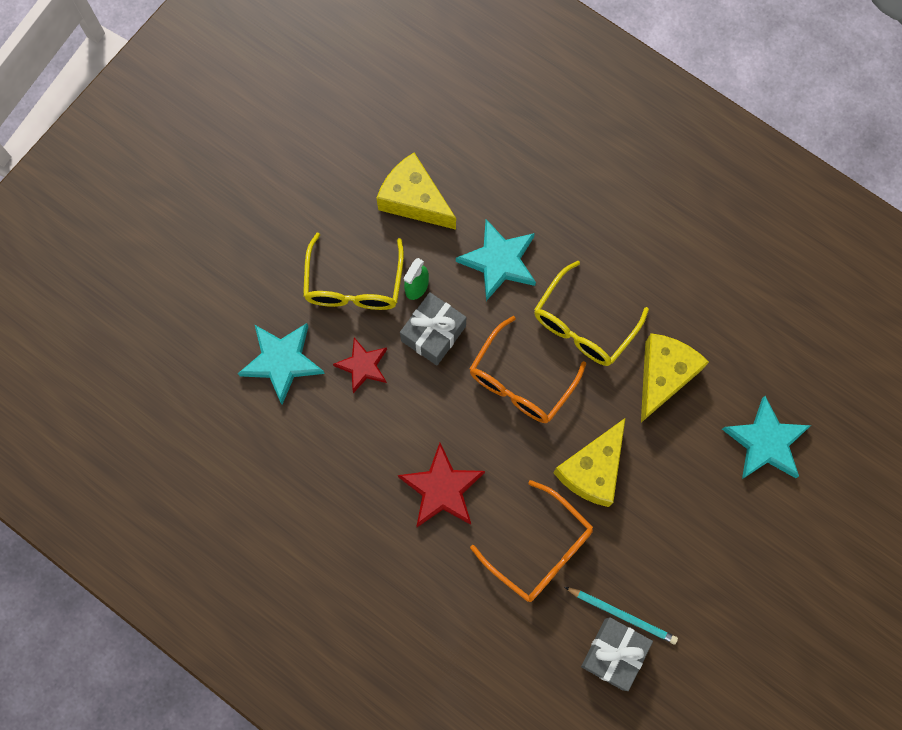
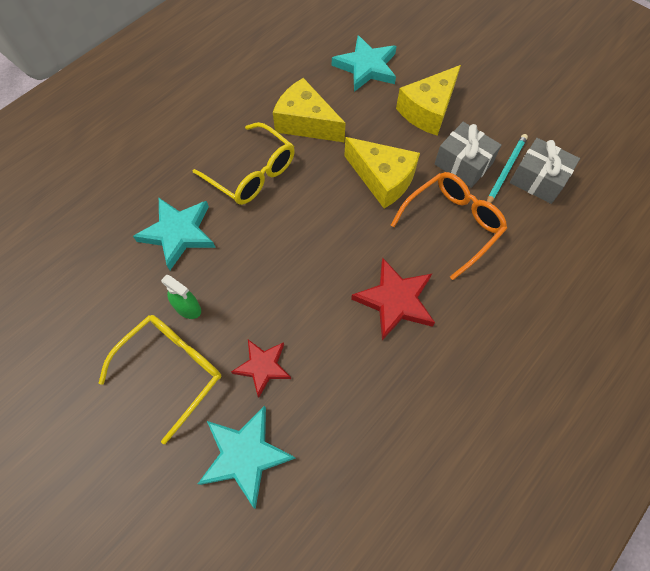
camera: 85 degrees left, 10 degrees down
(354, 285) = (172, 370): yellow glasses -> yellow glasses turned 60 degrees counterclockwise
(414, 200) = (94, 303): yellow cheese -> yellow cheese (428, 111)
(433, 333) = (239, 296): grey gift -> grey gift (463, 164)
(520, 381) = (298, 226): orange glasses -> none

